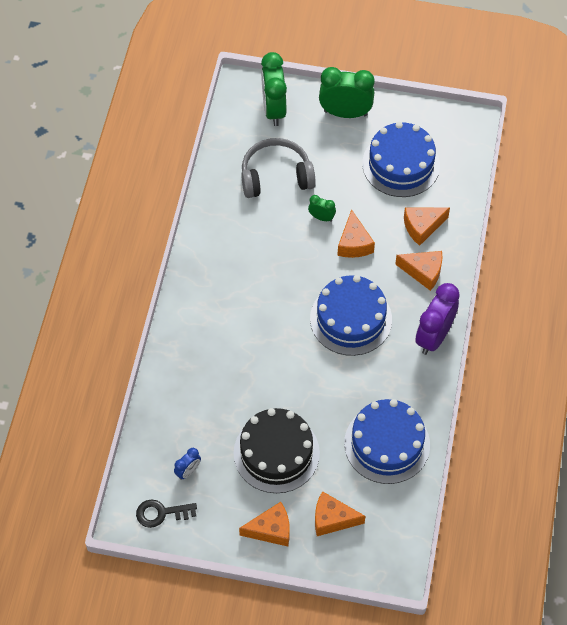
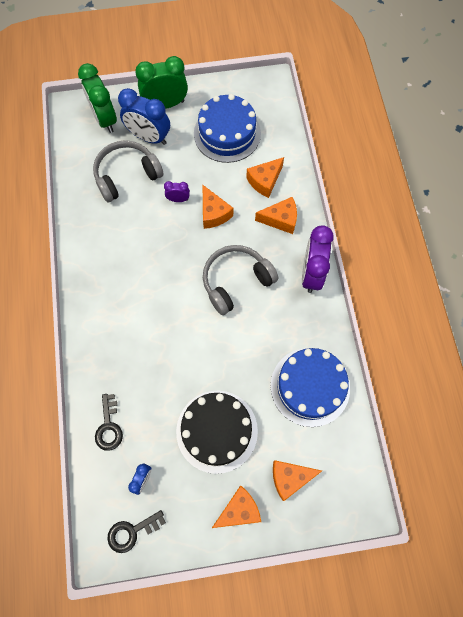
camera: 20 degrees left, 10 degrees up
(172, 413) = (109, 426): none -> black key
(314, 143) = (149, 137): none -> blue clock
(321, 217) = (178, 199): green clock -> purple clock
(351, 319) = (236, 281): blue cake -> grey headphones

